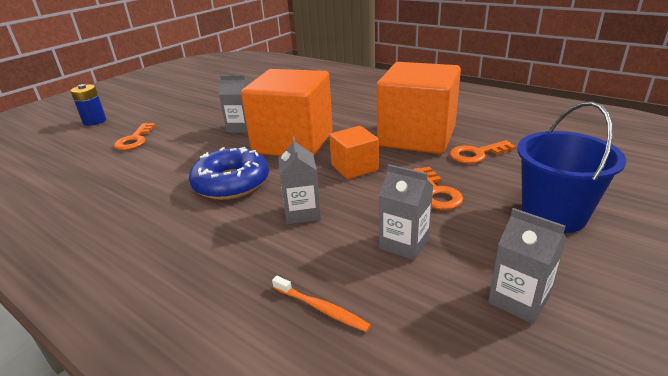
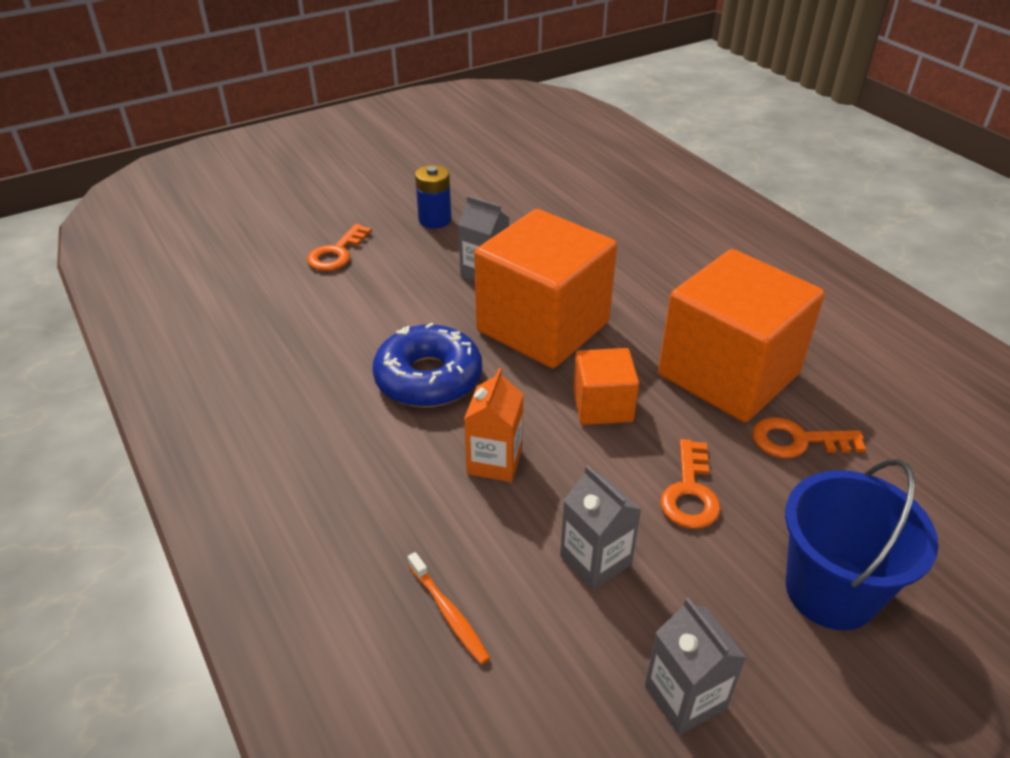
camera: 20 degrees right, 10 degrees up
(94, 121) = (297, 197): blue battery -> blue battery (435, 220)
(302, 212) = (494, 461): grey carton -> orange carton

